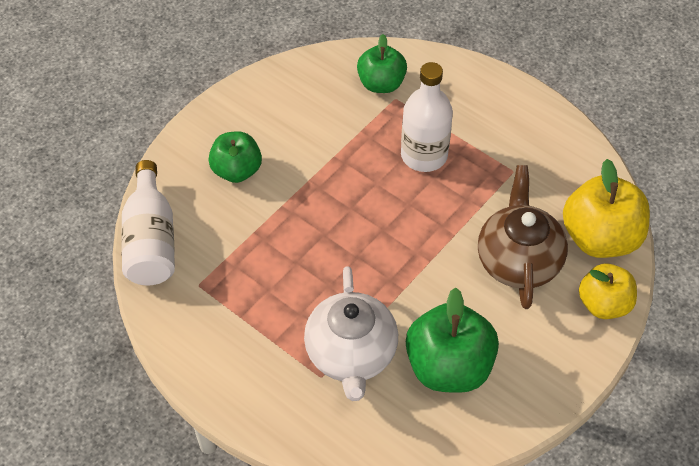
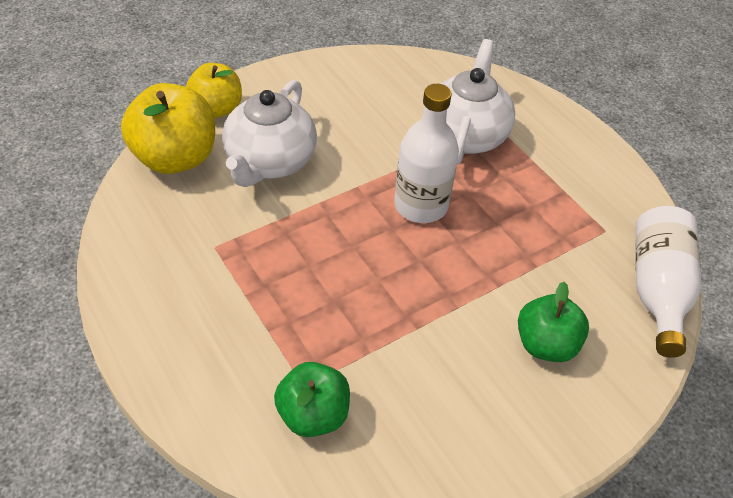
camera: 165 degrees left, 5 degrees down
(424, 155) = (307, 295): white bottle -> white bottle (421, 205)
(449, 367) = (382, 104): green apple -> none
(518, 260) = (269, 162): brown teapot -> white teapot

